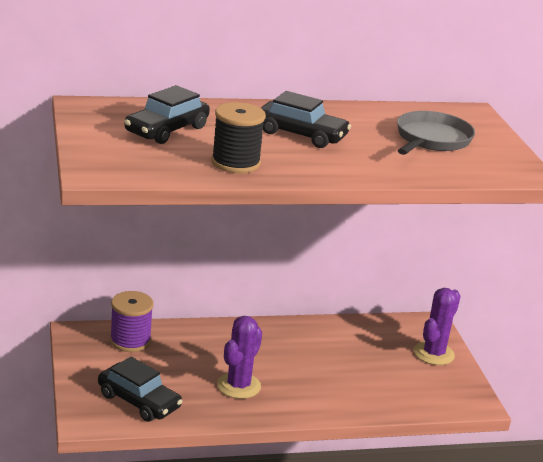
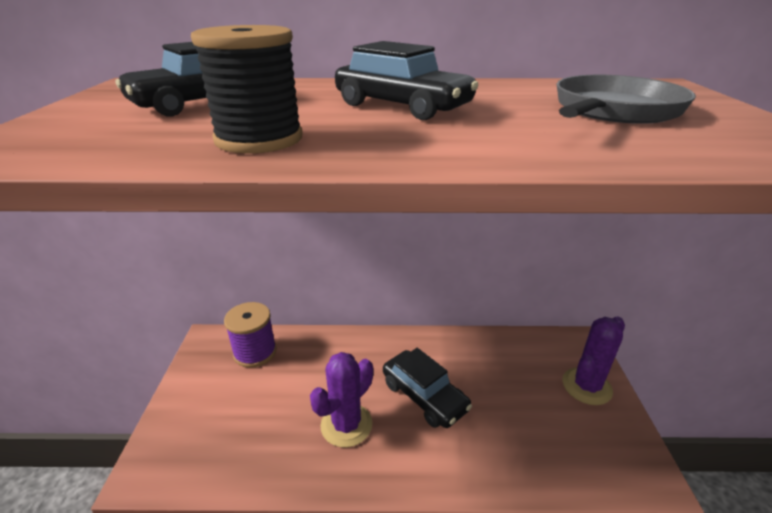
camera: 15 degrees right, 5 degrees up
(138, 401) = (221, 443): black car -> black car (424, 396)

